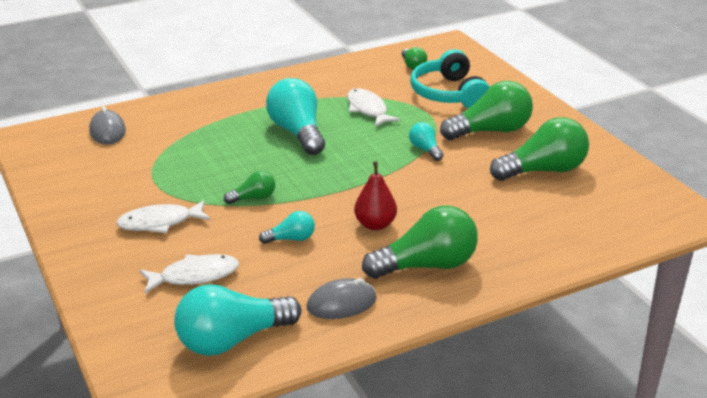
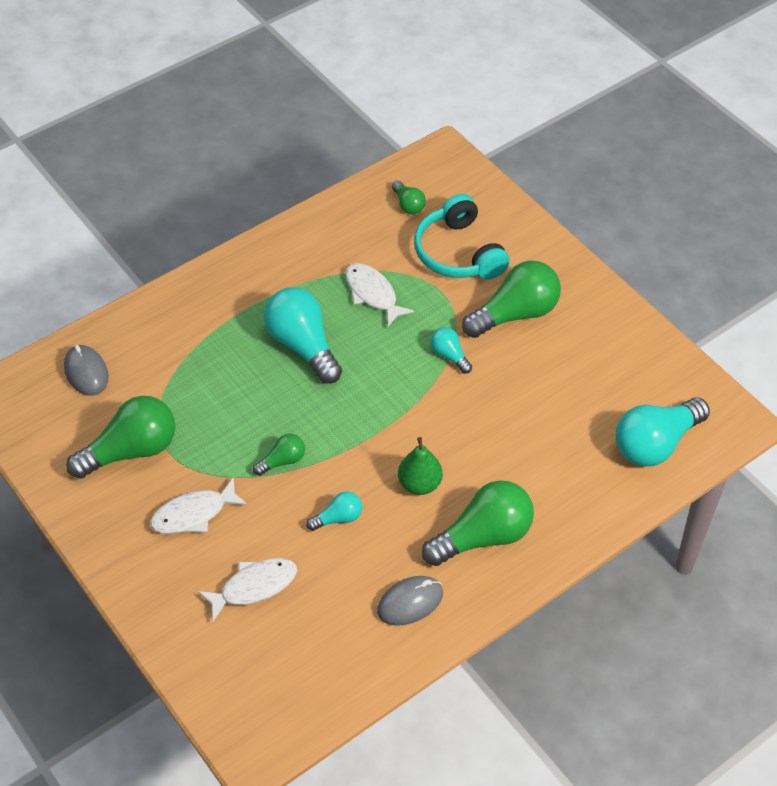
camera: 10 degrees left, 20 degrees up
(232, 340) = (316, 667): turquoise light bulb -> turquoise light bulb (655, 444)
(375, 225) = (420, 484): red pear -> green pear
(543, 171) = (580, 373): green light bulb -> green light bulb (131, 451)

